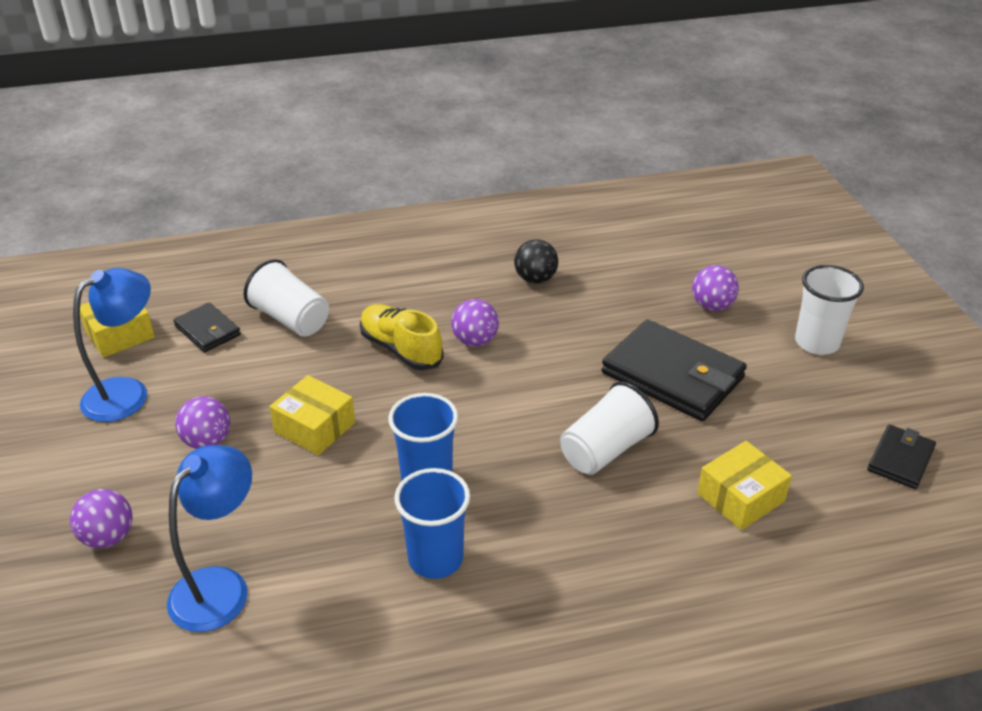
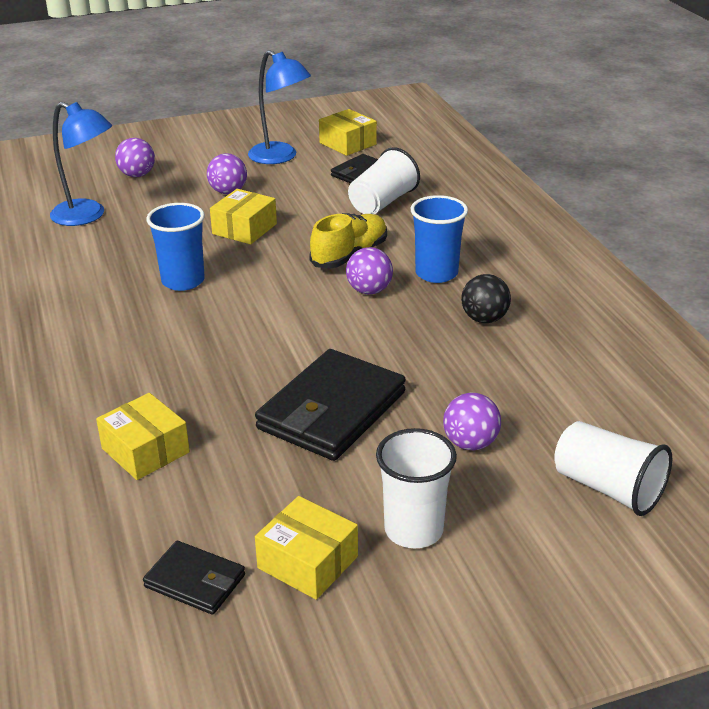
camera: 85 degrees right, 5 degrees down
(435, 559) = (96, 291): blue cup -> blue cup (436, 273)
(605, 450) = (215, 368): white cup -> white cup (608, 488)
(863, 397) = (308, 562): none -> yellow box

